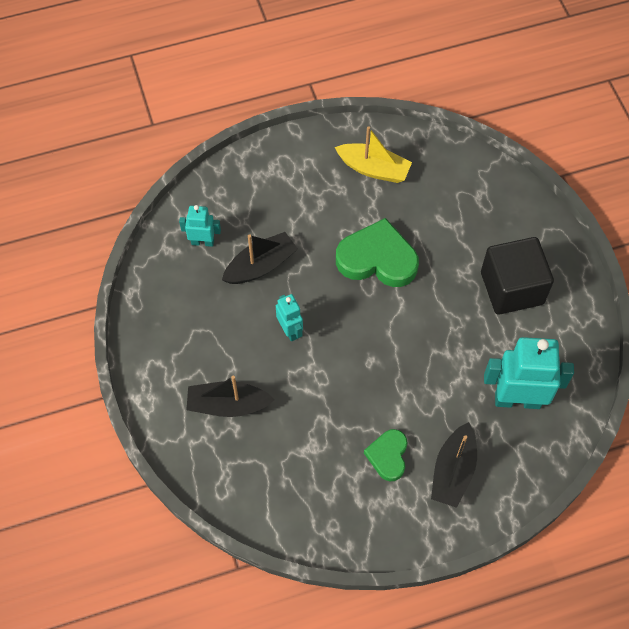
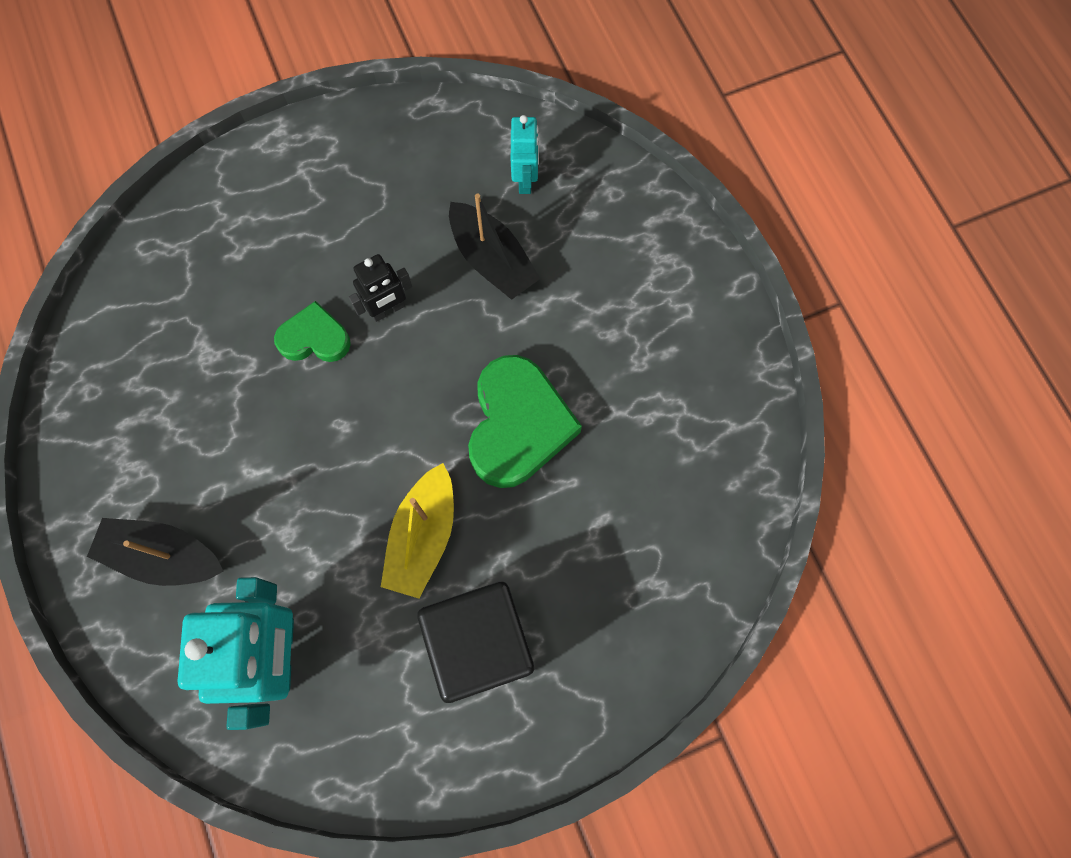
camera: 85 degrees right, 10 degrees up
(228, 405) = (270, 241): black boat -> none
(290, 330) = (388, 310): turquoise robot -> black robot
(373, 169) = (685, 409): yellow boat -> yellow boat (423, 536)
(388, 456) = (190, 460): green heart -> green heart (314, 338)

